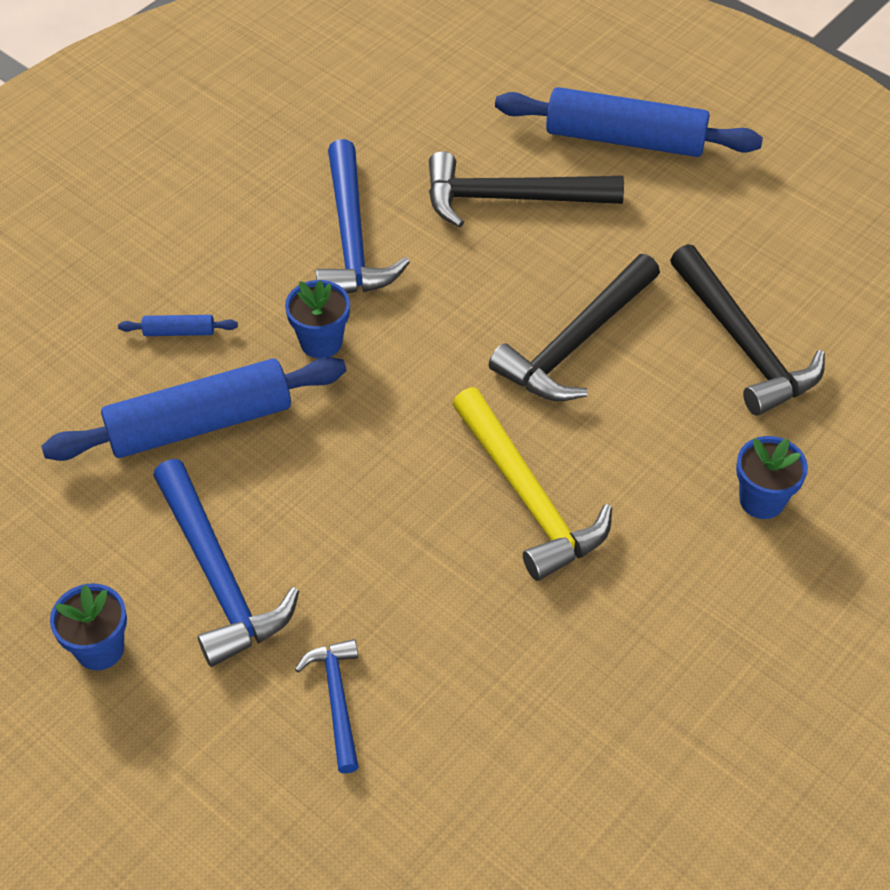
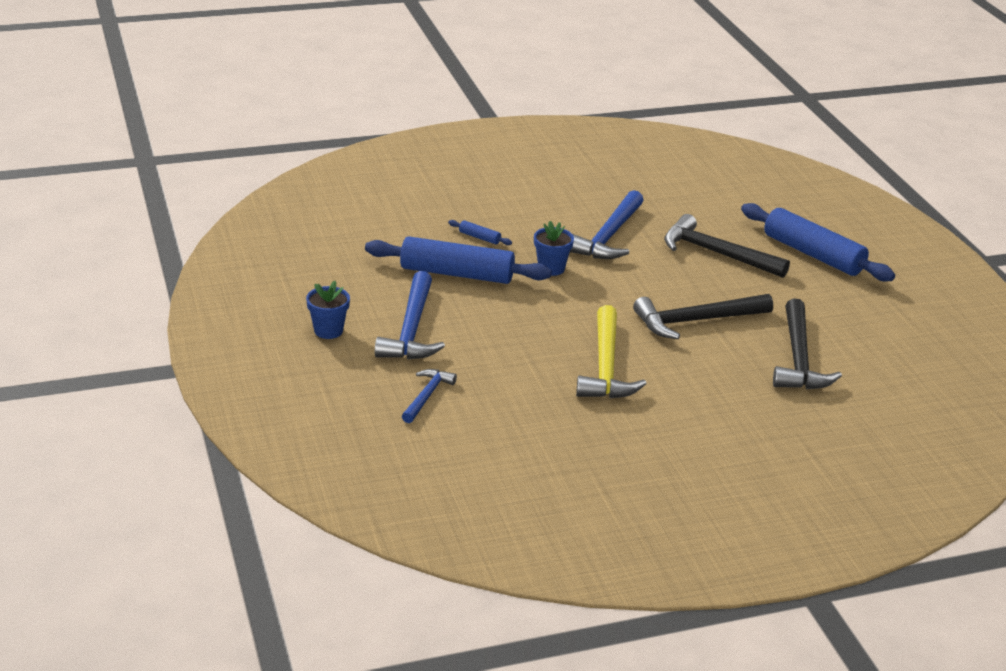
camera: 30 degrees right, 20 degrees down
(761, 500) = (742, 421): blue flower pot -> none

